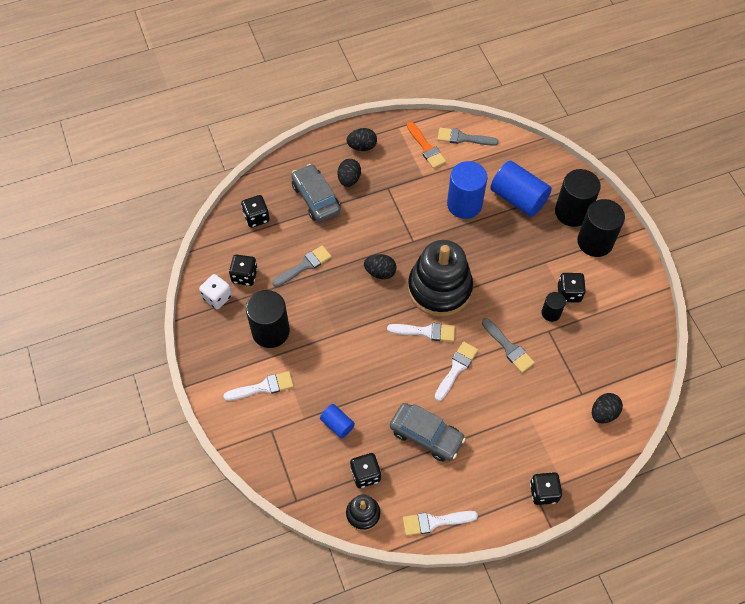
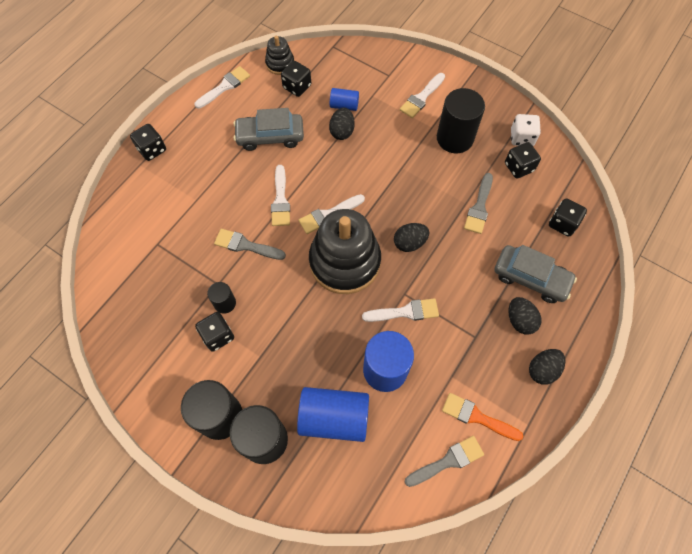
camera: 145 degrees right, 5 degrees up
(422, 229) = (405, 312): none -> white brush
(603, 413) = (129, 238): black egg -> black egg (342, 131)

